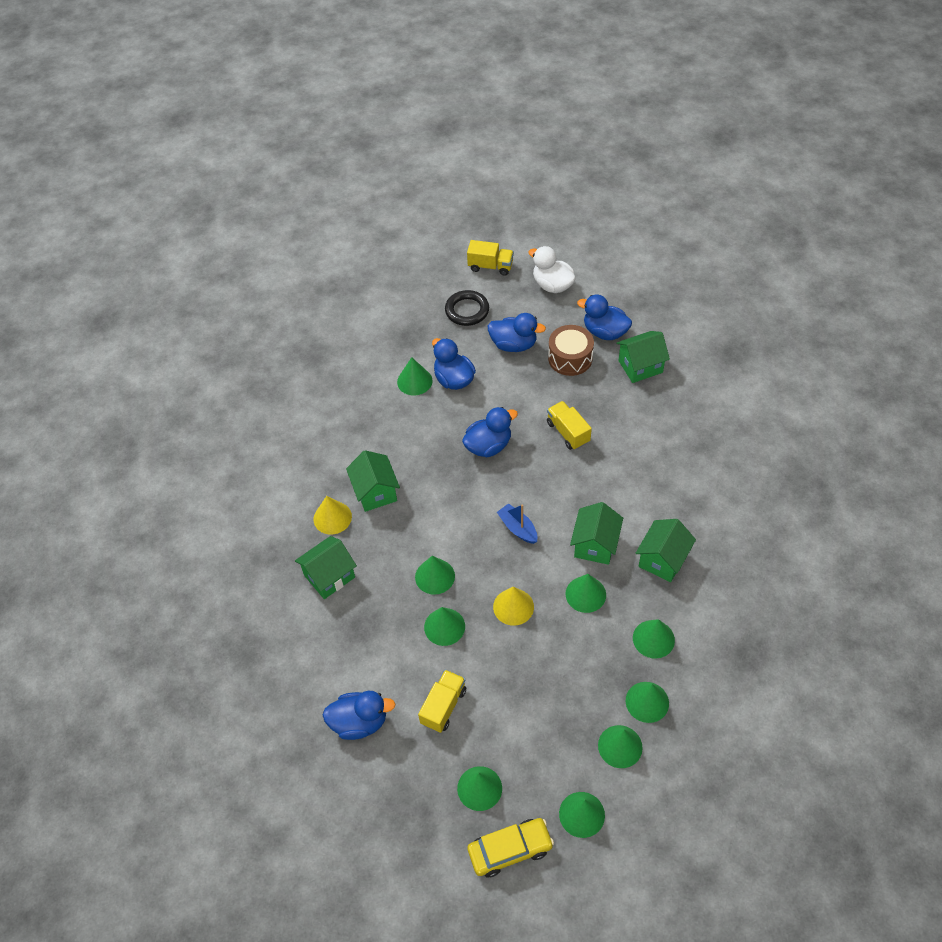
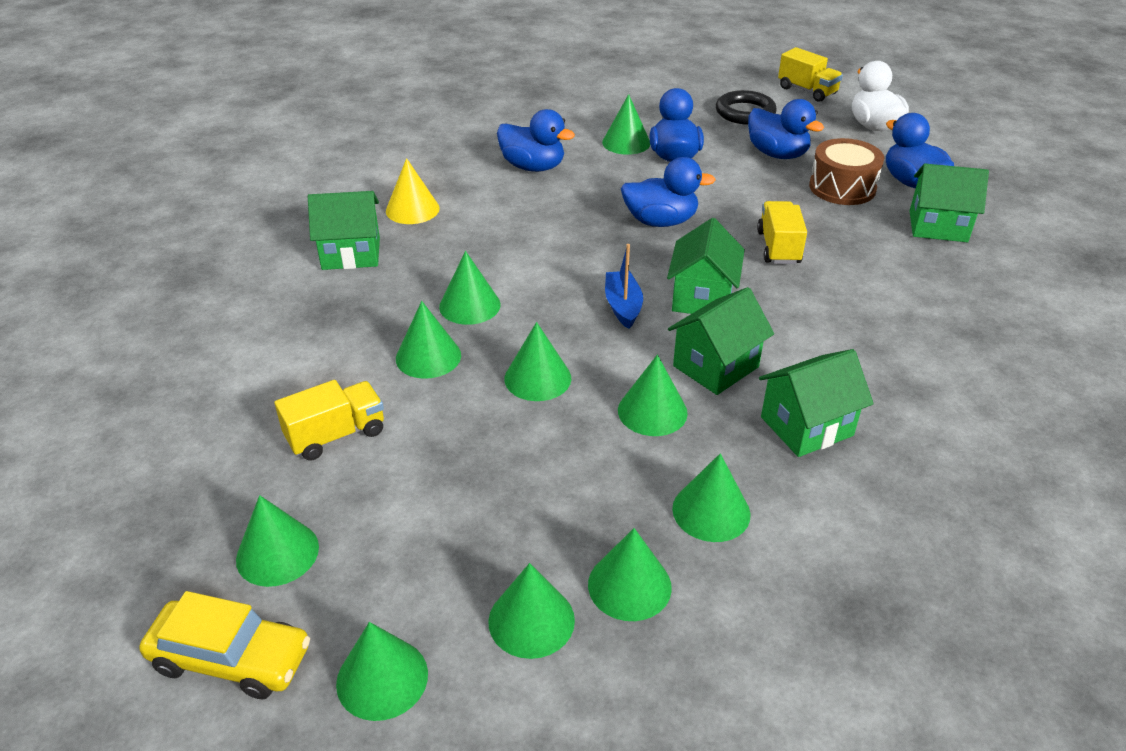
camera: 30 degrees right, 15 degrees down
(359, 722) = (221, 398): blue duck -> blue duck (533, 167)
(375, 492) = (483, 208): green house -> green house (702, 298)
(513, 606) = (537, 378): yellow cone -> green cone

